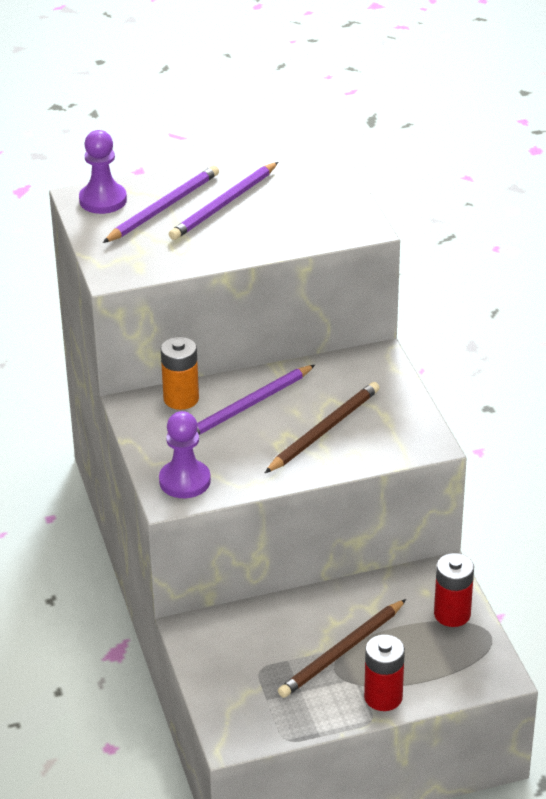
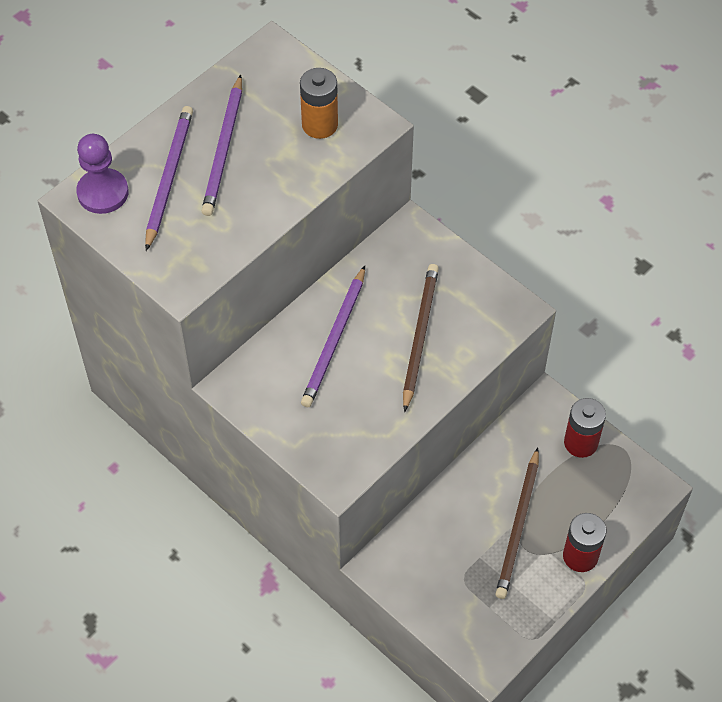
camera: 30 degrees left, 20 degrees up
(181, 399) = (269, 358): orange battery -> orange battery (319, 125)
(185, 481) = (338, 452): purple pawn -> none

